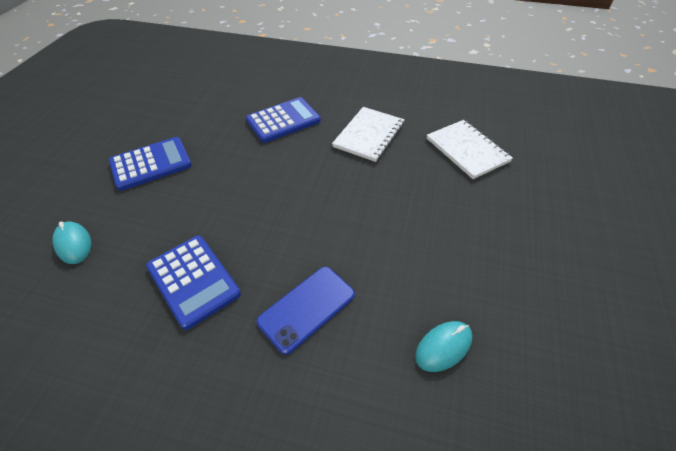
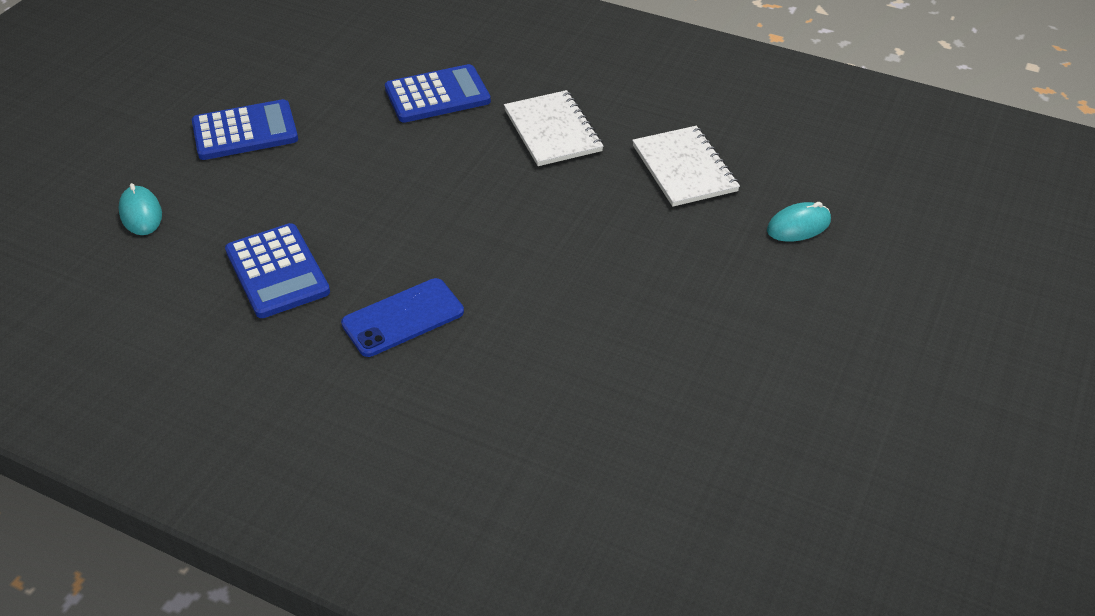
camera: 10 degrees right, 5 degrees down
(369, 135) = (552, 131): white notebook -> white notebook turned 60 degrees counterclockwise
(443, 347) = (547, 376): turquoise mouse -> turquoise mouse (798, 226)

